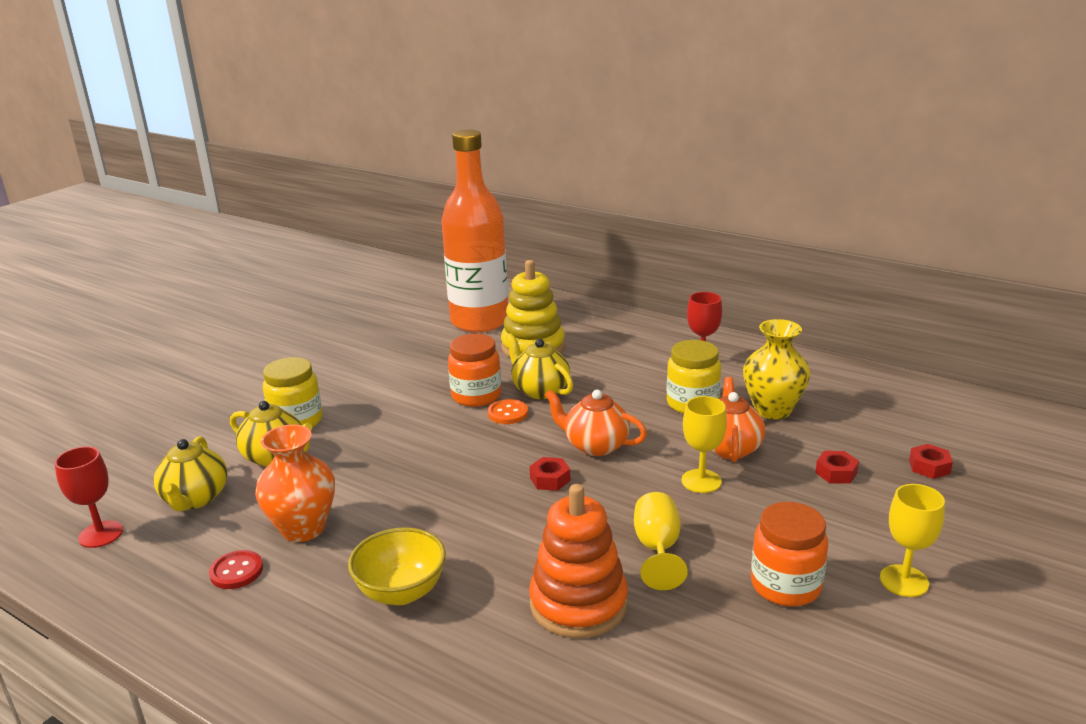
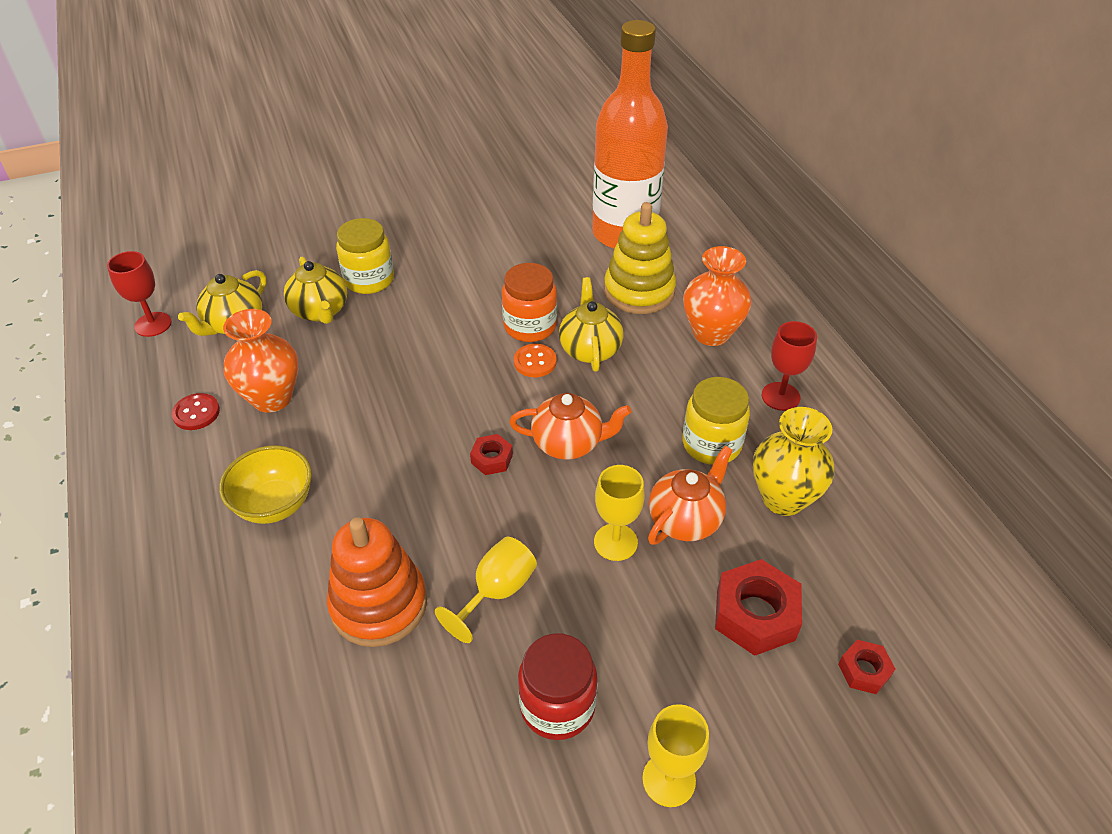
camera: 35 degrees right, 20 degrees up
(595, 445) = (568, 443): orange teapot -> orange teapot turned 120 degrees clockwise
(614, 350) = (711, 333): none -> orange vase
(785, 585) = (557, 706): orange jar -> red jar
(836, 473) = (755, 614): red nut -> red nut, size x1.85

